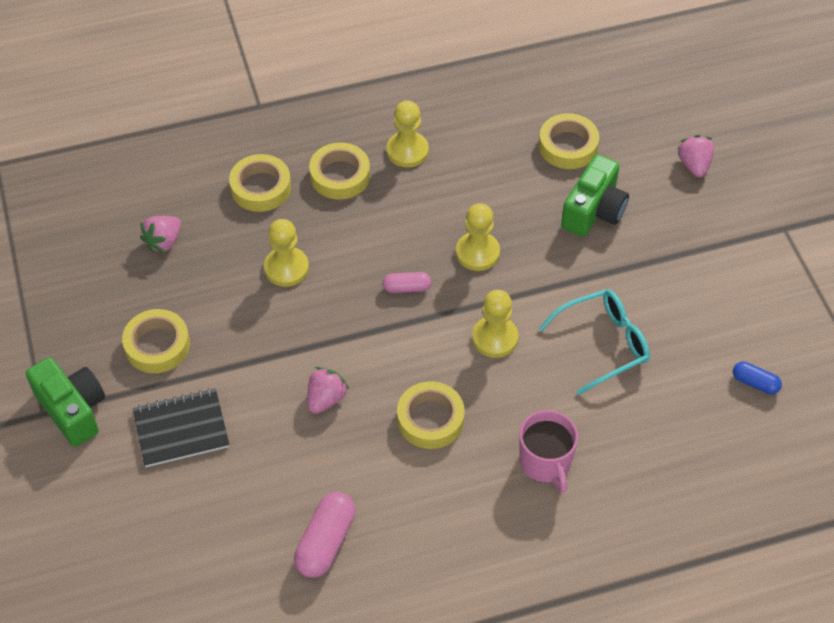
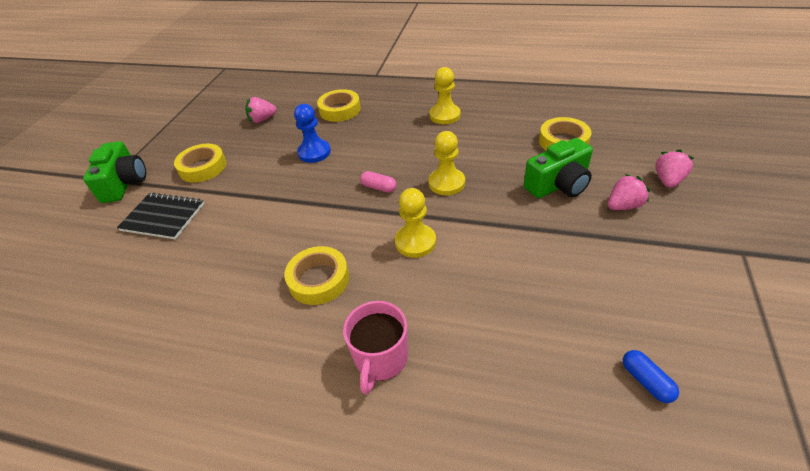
camera: 35 degrees right, 10 degrees down
(286, 268) = (314, 152): yellow pawn -> blue pawn
(325, 542) = (161, 336): pink capsule -> none
(326, 399) = (263, 235): pink strawberry -> pink strawberry (623, 206)
(340, 176) = (391, 116): yellow tape -> none
(603, 344) = (503, 281): turquoise glasses -> none

